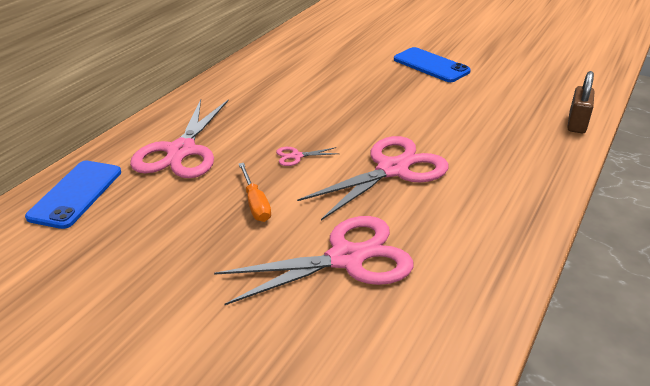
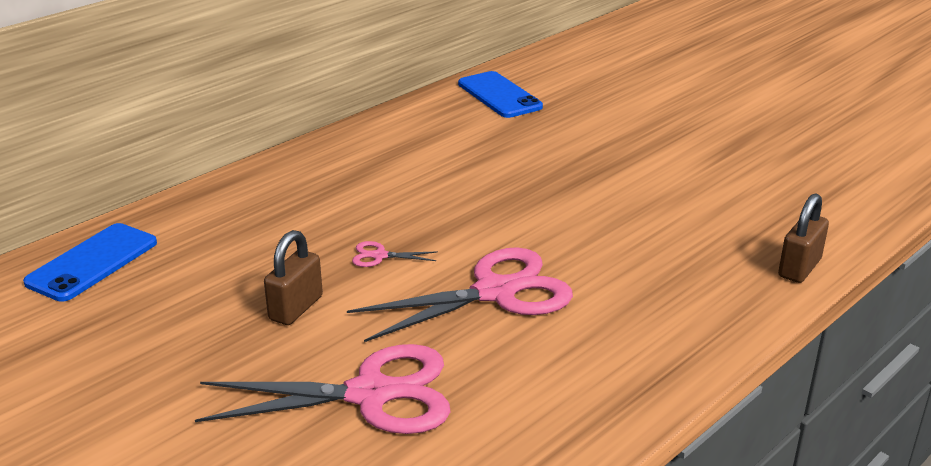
camera: 15 degrees right, 5 degrees down
(181, 151) = (240, 228): pink scissors -> none
(255, 204) = (296, 308): orange screwdriver -> brown padlock
(431, 65) = (635, 156): blue phone -> blue phone (499, 95)

